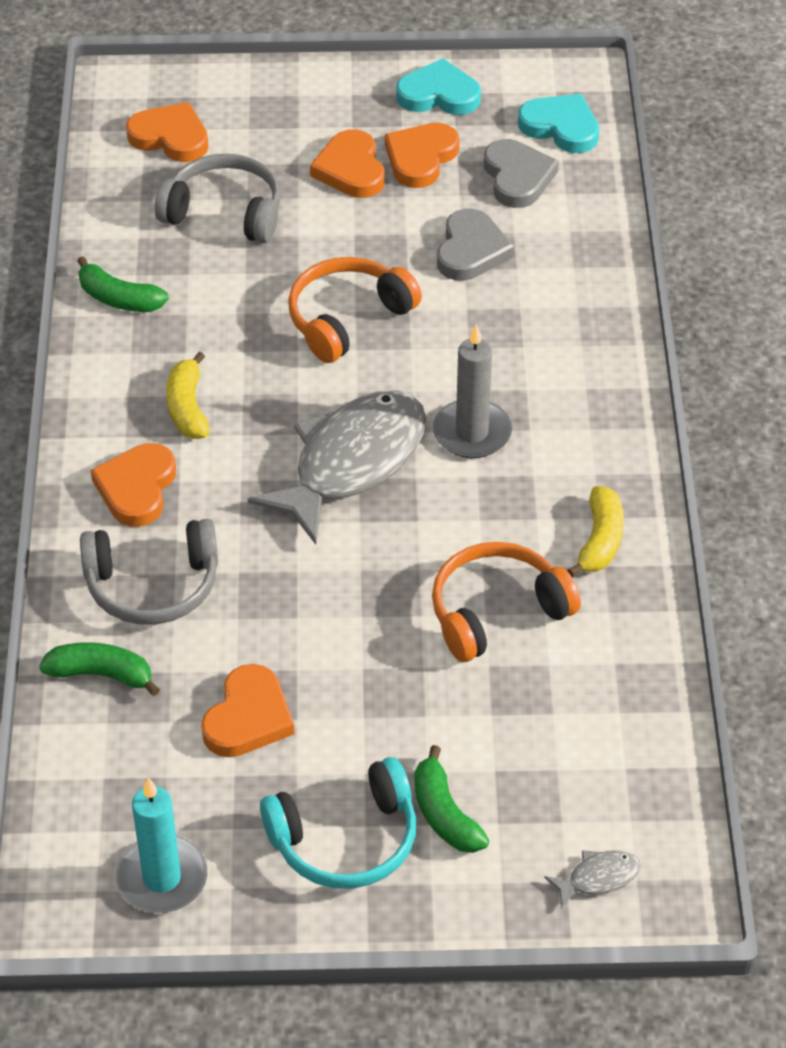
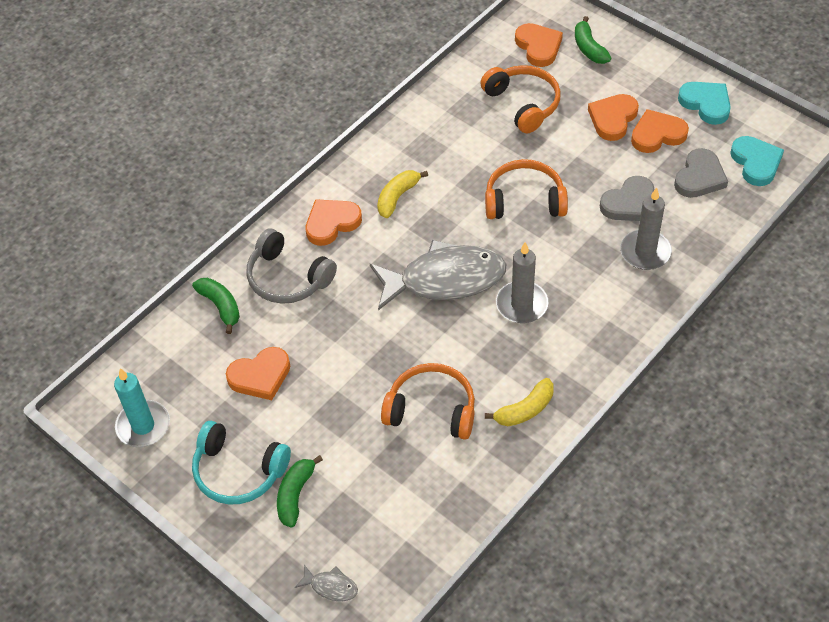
camera: 45 degrees right, 5 degrees up
(119, 298) = (424, 119): green banana -> green banana (589, 48)
(225, 212) = (523, 104): grey headphones -> orange headphones
(545, 291) = (645, 252): none -> grey candle

